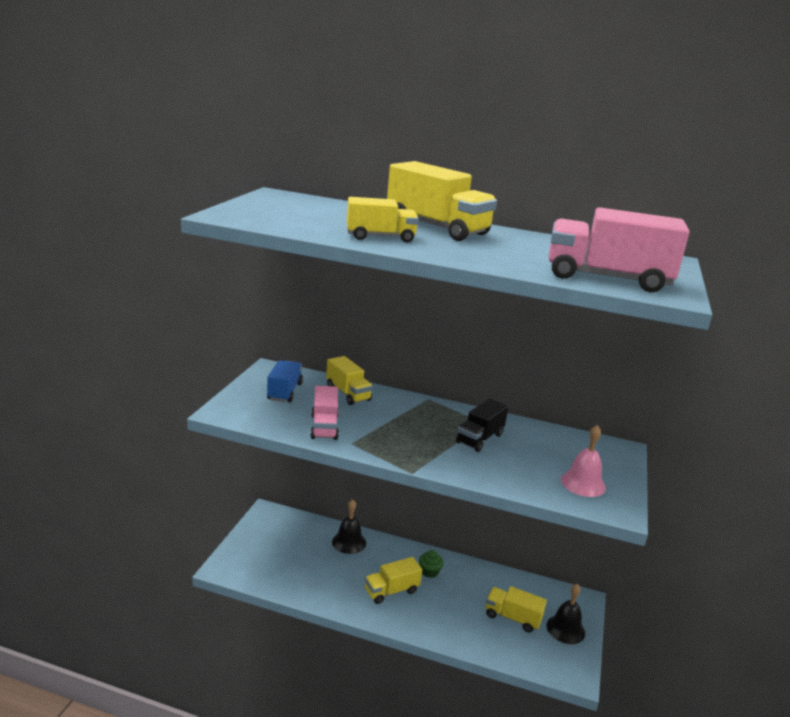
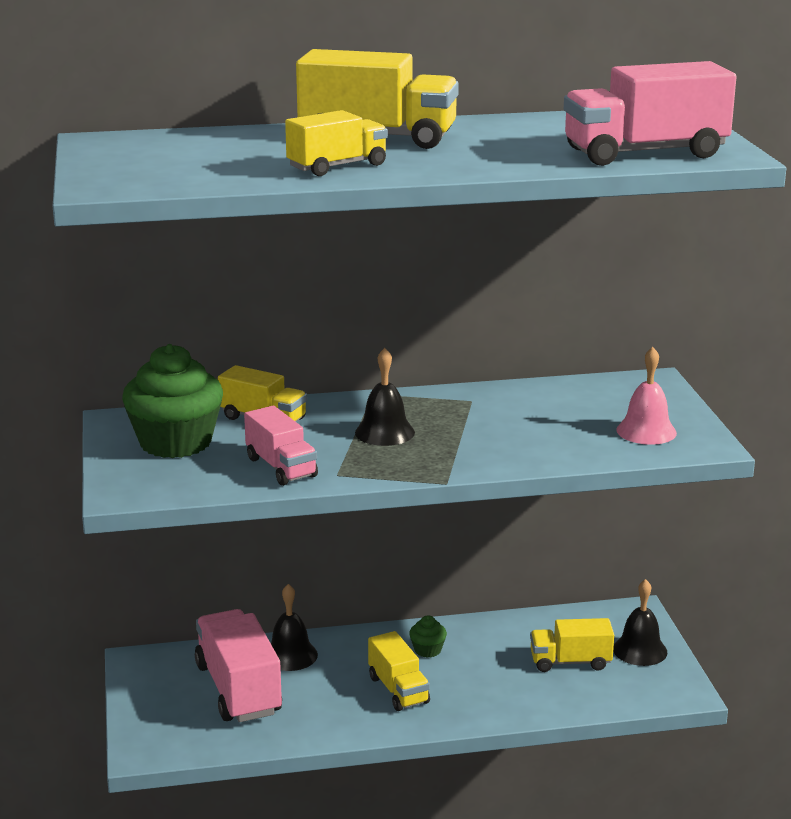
camera: 25 degrees left, 0 degrees up
(284, 392) = (175, 442): blue truck -> green cupcake
(303, 552) = (238, 689): none -> pink truck
(391, 591) = (398, 690): yellow truck -> yellow truck turned 60 degrees counterclockwise
(409, 425) = (384, 432): none -> black bell
(480, 438) = (485, 420): black truck -> none

